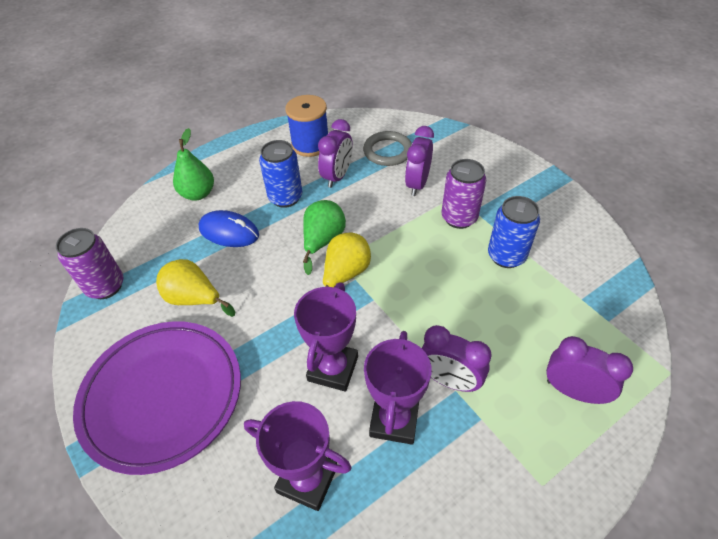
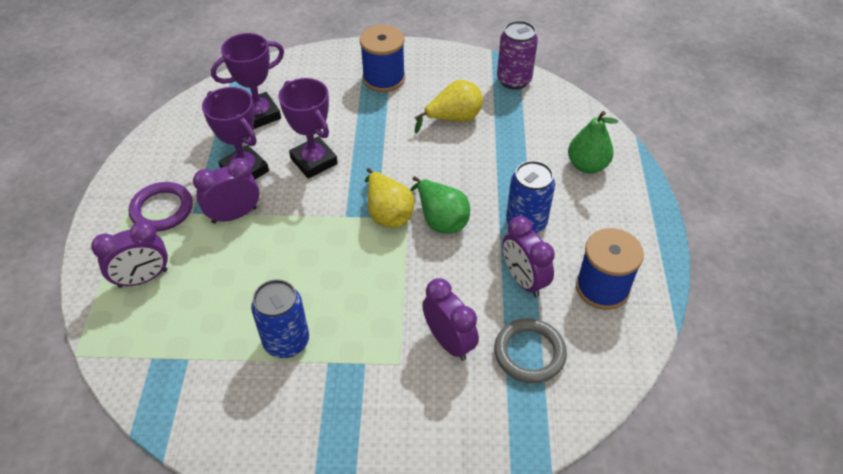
camera: 125 degrees right, 0 degrees up
(163, 396) = (384, 78): purple plate -> blue spool
(229, 232) = (512, 165): blue mouse -> none
(459, 218) = (367, 342): purple can -> none
(505, 451) = (162, 209): none -> purple ring

